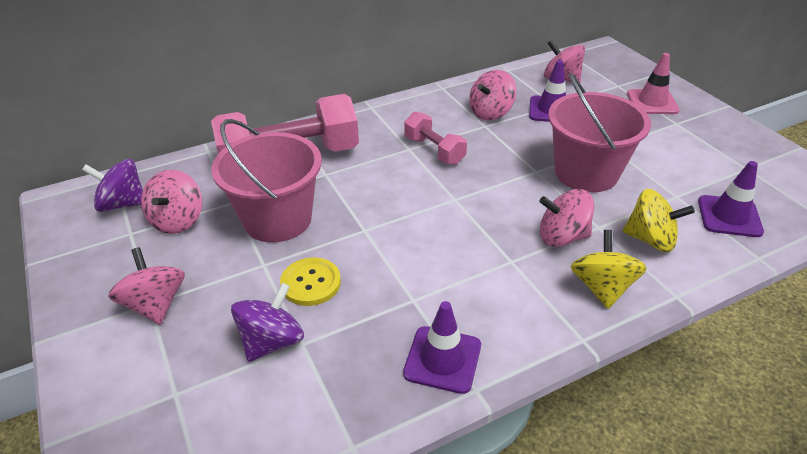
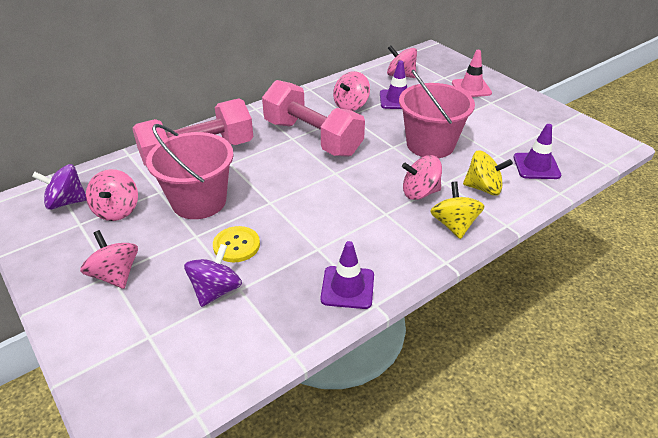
camera: 10 degrees left, 0 degrees up
(434, 150) = (312, 138): pink dumbbell -> pink dumbbell, size x1.94

